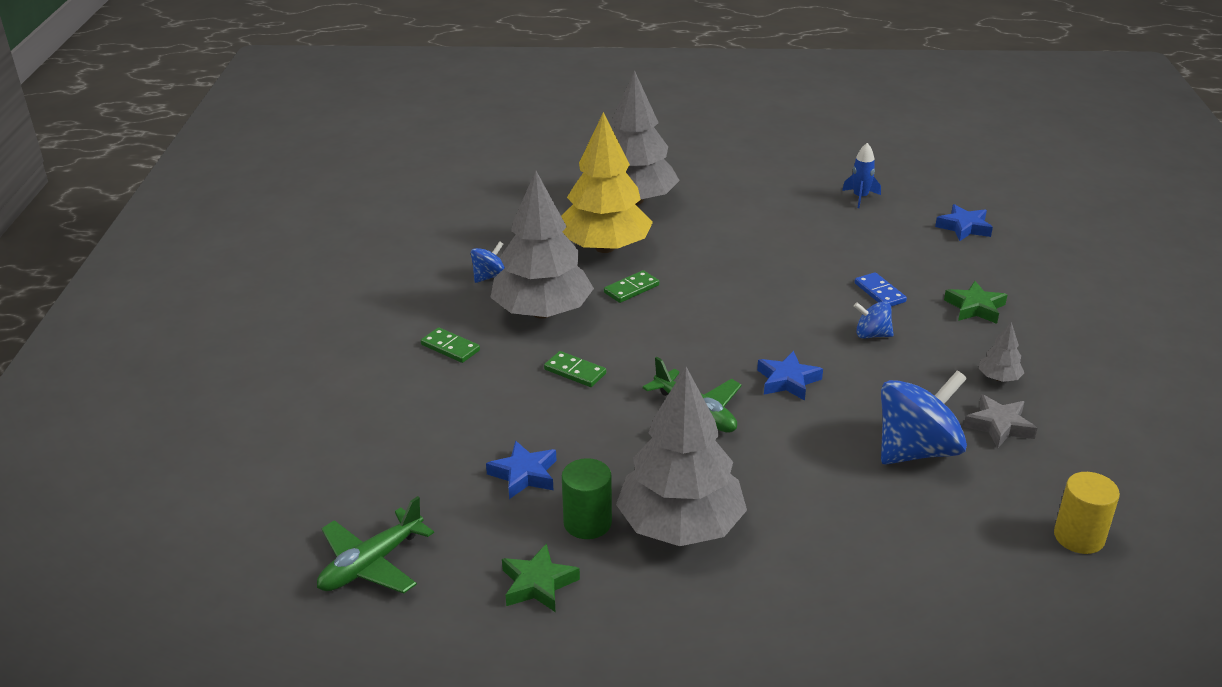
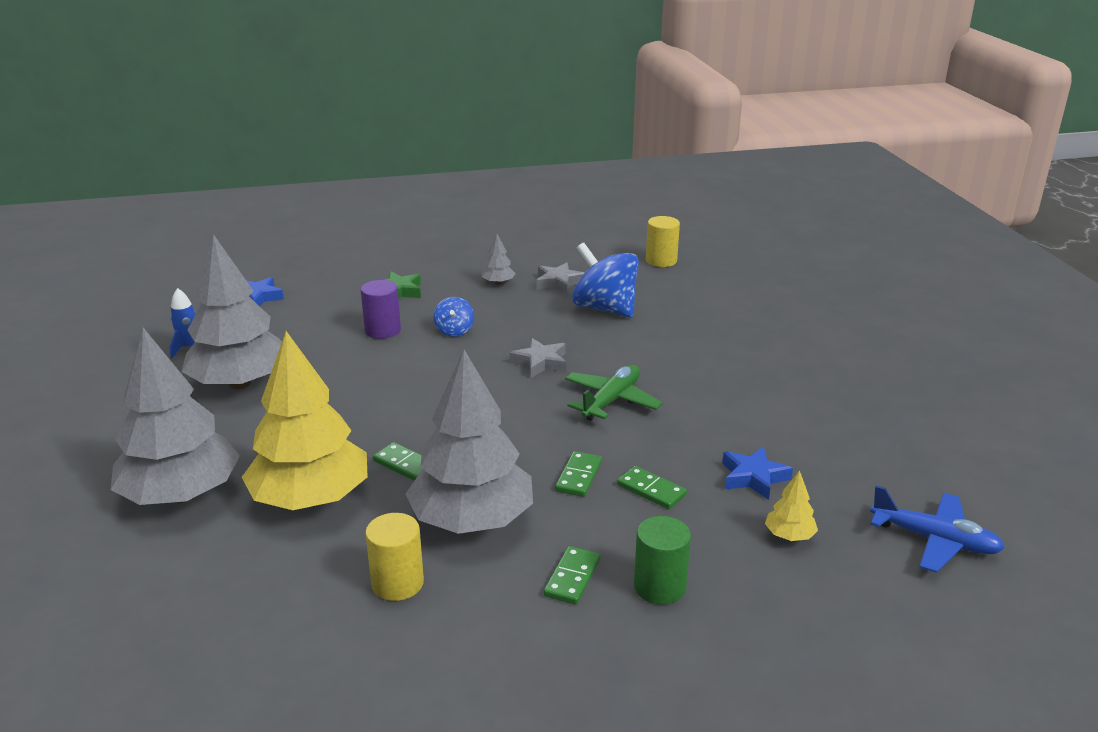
camera: 105 degrees left, 5 degrees down
(371, 564) = (934, 540): green plane -> blue plane
(432, 471) = (789, 535): none -> yellow tree
(489, 276) = (397, 583): blue spinning top -> yellow cylinder
(536, 407) = (651, 490): none -> green domino
(538, 584) = (874, 445): green star -> none
(587, 523) = (788, 433): green cylinder -> green cylinder (659, 587)
(680, 526) = (758, 391): grey tree -> grey tree (240, 383)
(787, 381) = (540, 363): blue star -> grey star
(879, 292) = (383, 330): blue domino -> purple cylinder

